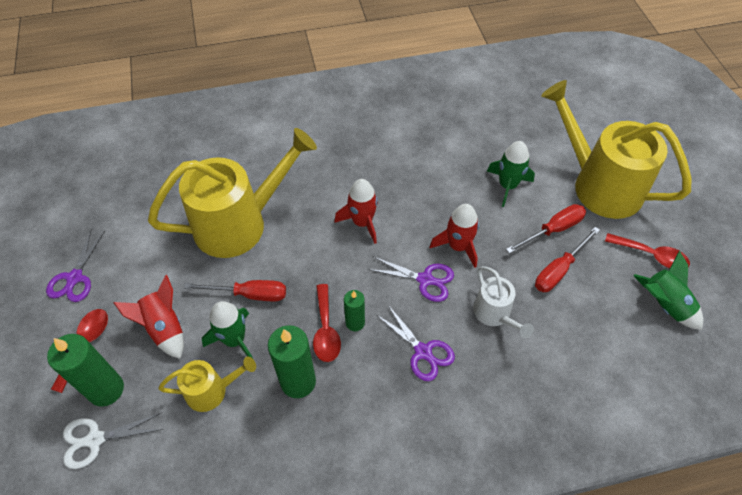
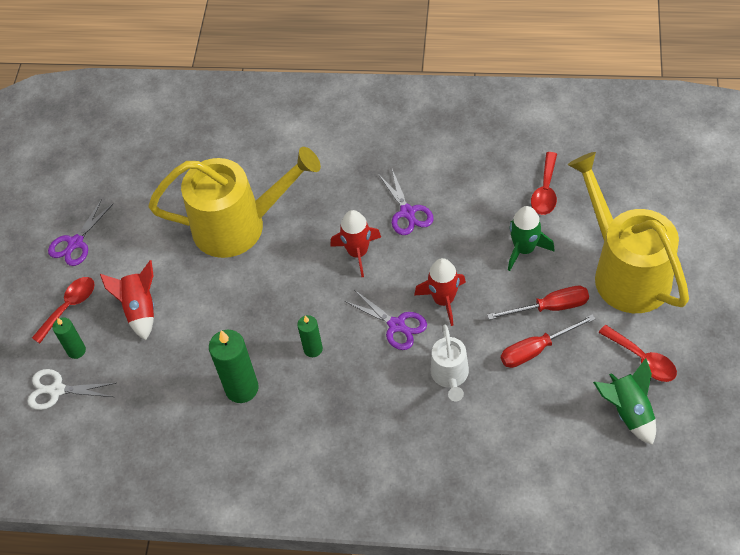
camera: 25 degrees right, 0 degrees up
(106, 389) = (76, 350): green candle -> green candle, size x0.58
(212, 390) = (165, 376): yellow watering can -> none
(234, 340) = (198, 336): green rocket -> none
(249, 294) = (225, 297): red screwdriver -> none
(326, 330) = (283, 349): red spoon -> red spoon (545, 191)
(423, 352) = (366, 392): purple scissors -> purple scissors (407, 212)

